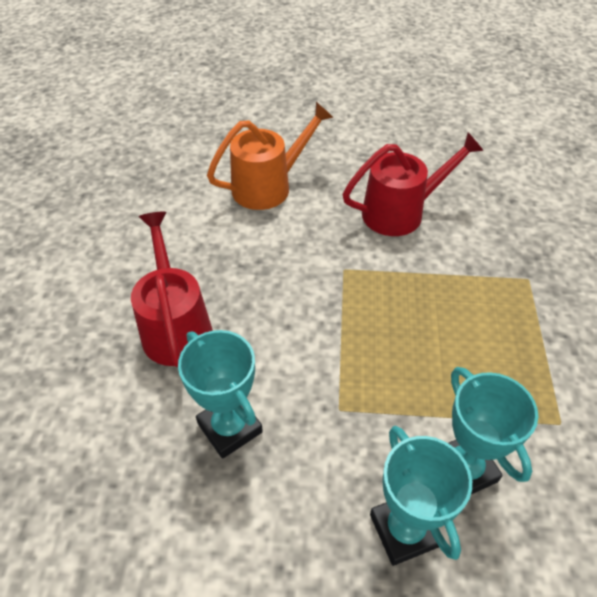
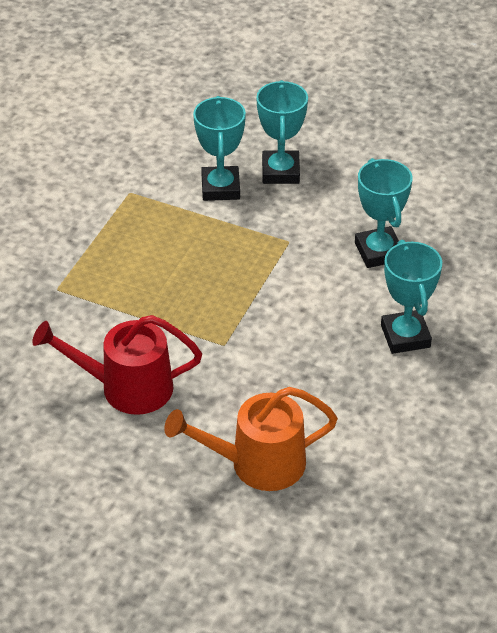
camera: 160 degrees left, 5 degrees down
(175, 326) = (405, 336): red watering can -> turquoise trophy

